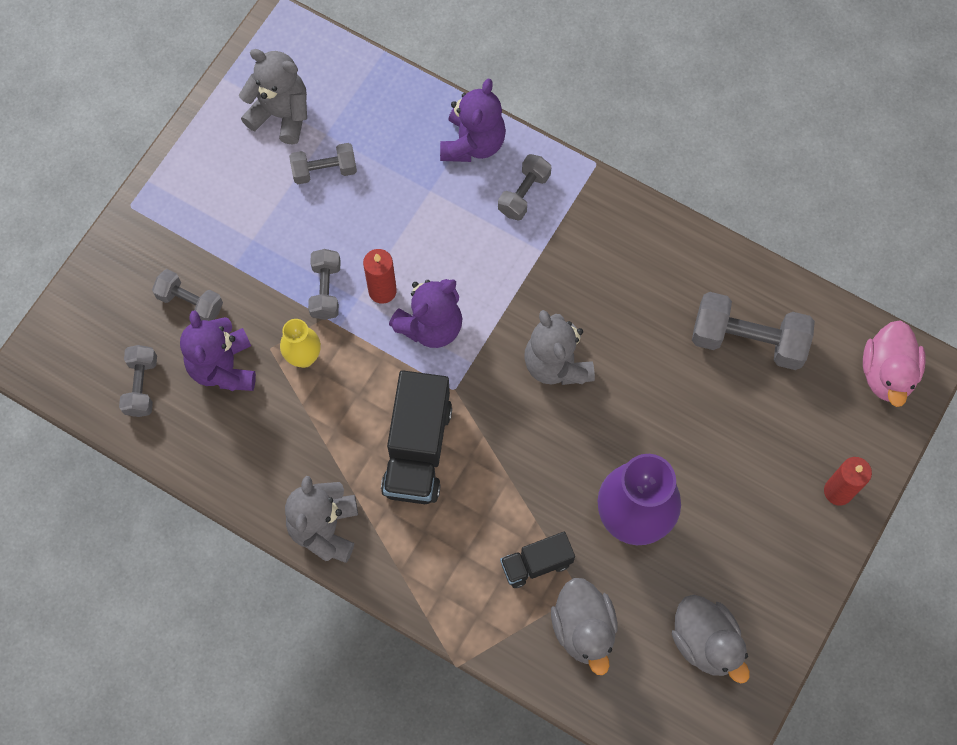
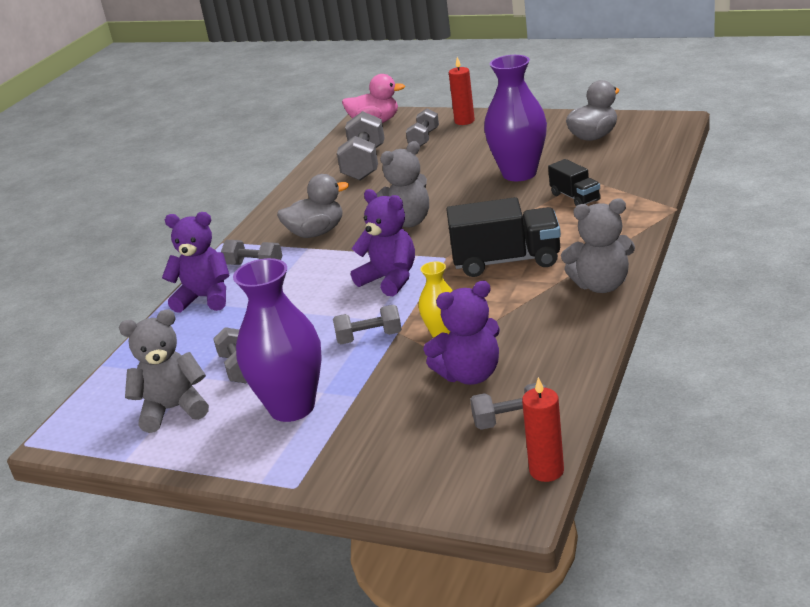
camera: 95 degrees left, 40 degrees down
(190, 302) = (404, 413): grey dumbbell -> grey dumbbell (424, 138)
(240, 212) = (292, 407): none -> purple vase
(281, 114) = (173, 409): grey teddy bear -> grey teddy bear turned 60 degrees clockwise
(382, 291) = (362, 309): red candle -> red candle (546, 470)
(584, 629) = (613, 173): grey duck -> grey duck (316, 233)

